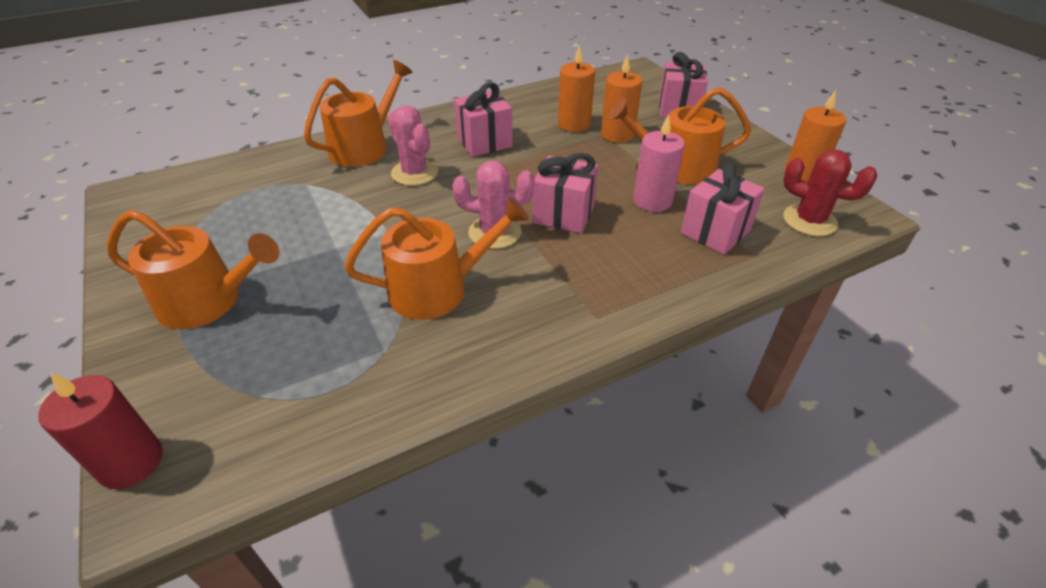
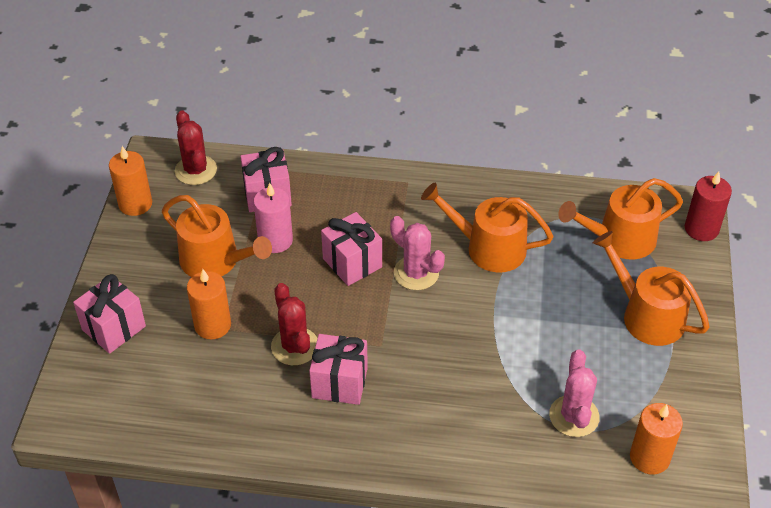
camera: 145 degrees left, 5 degrees up
(364, 147) = (456, 441): orange watering can -> orange watering can (619, 239)
(414, 173) = (432, 374): pink cactus -> pink cactus (574, 416)
(542, 147) = (295, 346): none -> red cactus
(574, 124) = (233, 362): orange candle -> orange candle (649, 457)

